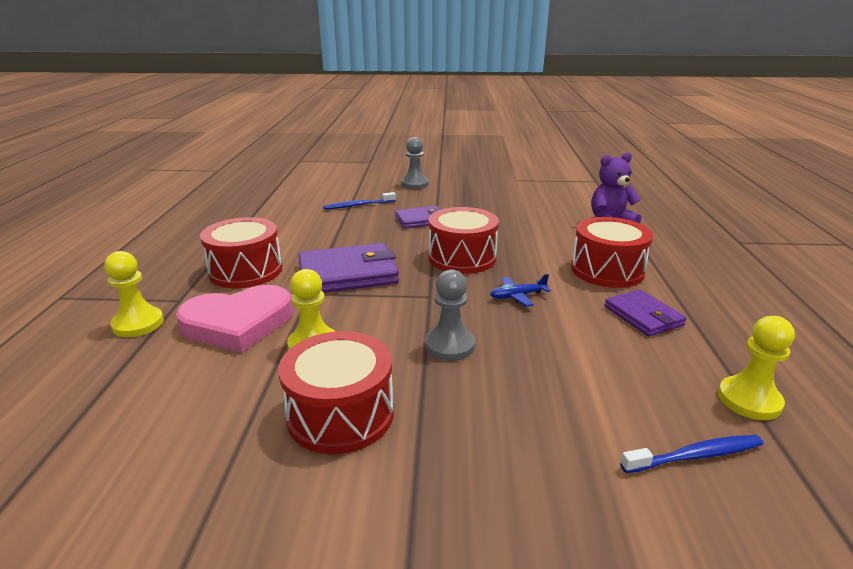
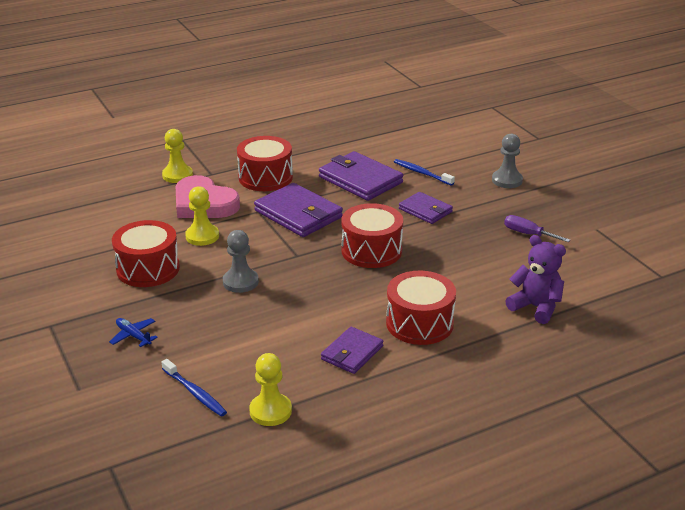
camera: 60 degrees right, 5 degrees up
(329, 230) = (360, 180): none -> purple wallet
(501, 198) = (528, 234): none -> purple screwdriver
(517, 296) = (331, 291): blue plane -> blue plane (133, 336)

